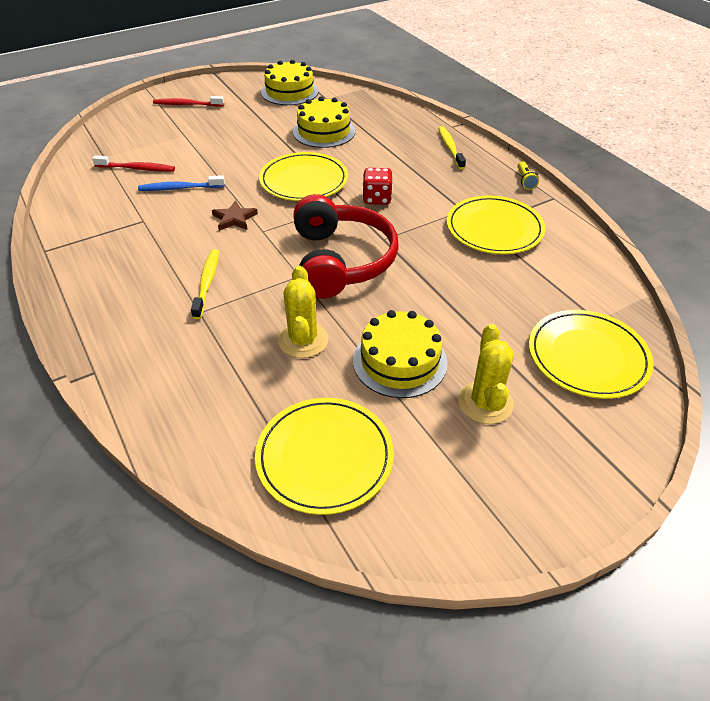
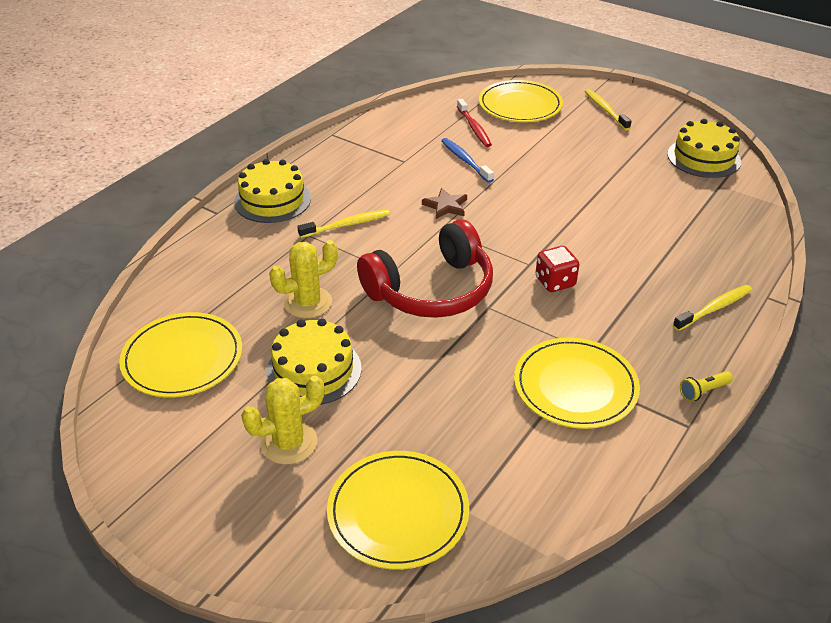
camera: 65 degrees right, 5 degrees down
(187, 104) = (605, 110): red toothbrush -> yellow toothbrush
(304, 180) = (543, 224): yellow plate -> yellow plate (520, 105)
(324, 131) = (648, 207): yellow cake -> yellow cake (272, 200)

